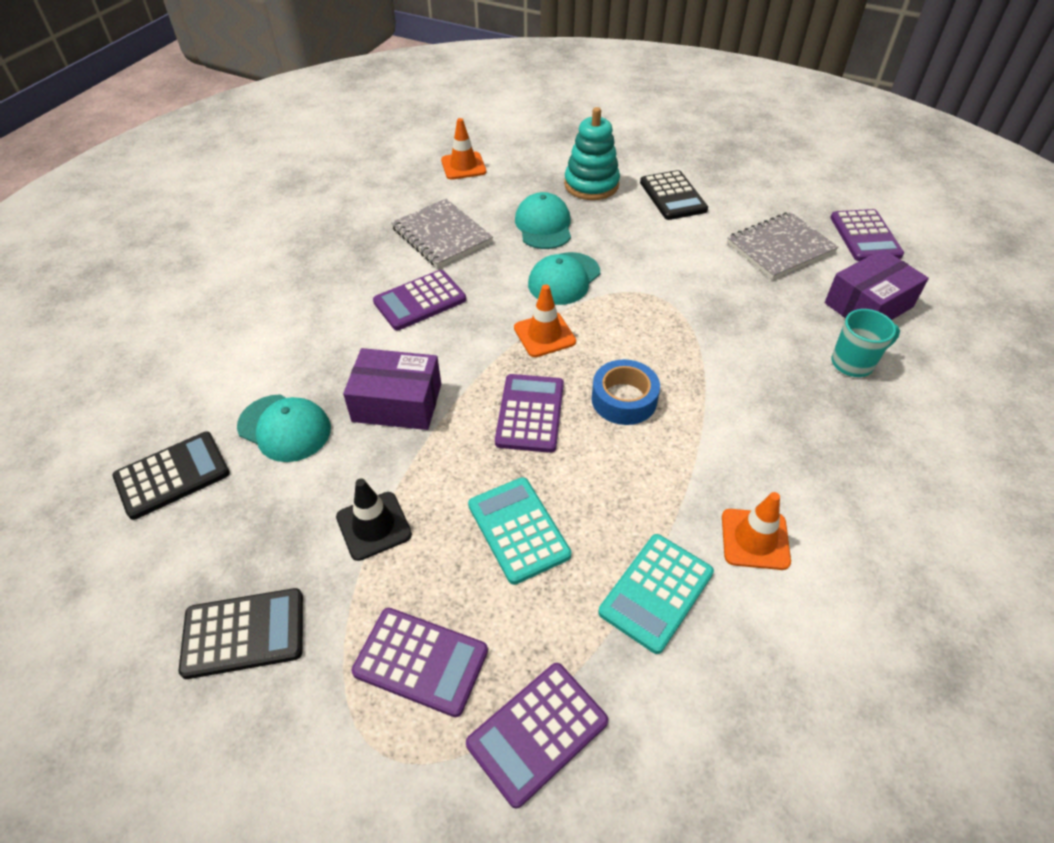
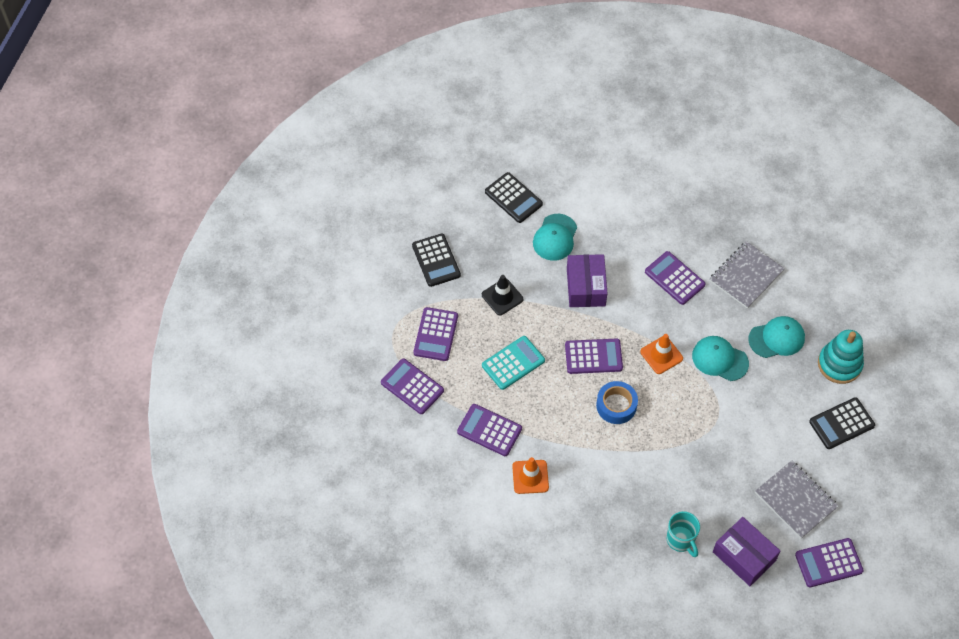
camera: 80 degrees right, 10 degrees up
(463, 166) = (837, 272): orange traffic cone -> none
(656, 592) = (489, 430): turquoise calculator -> purple calculator

